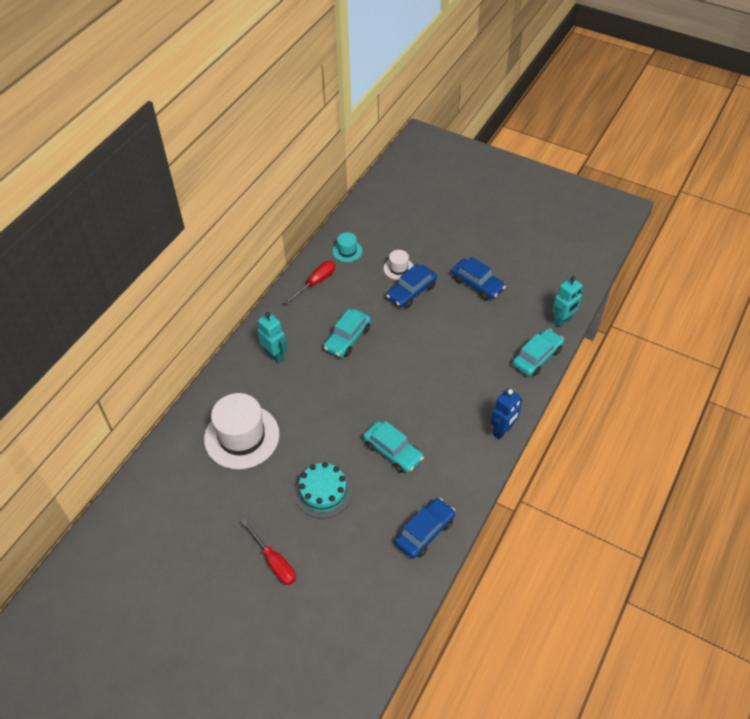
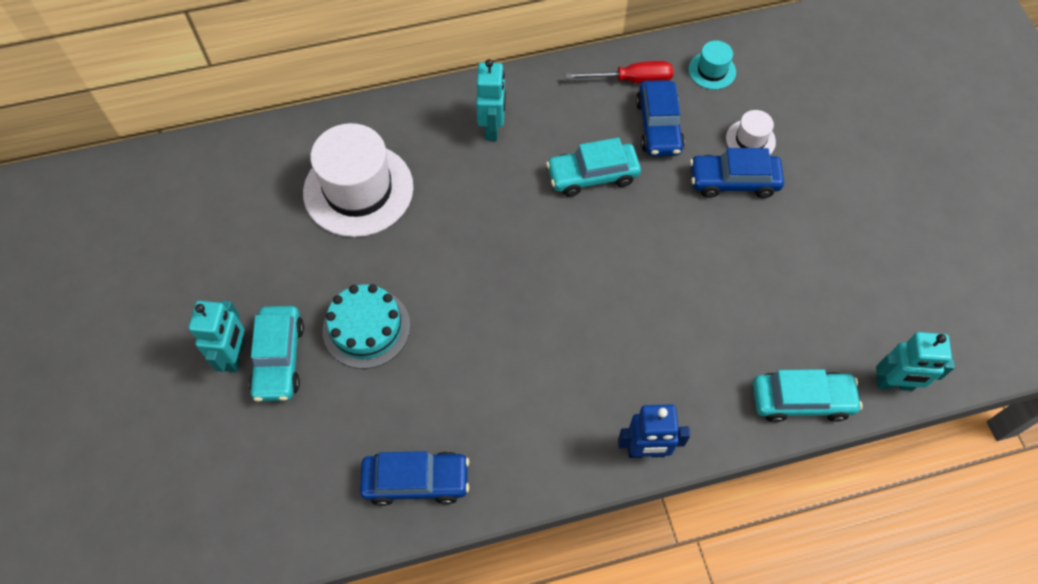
camera: 45 degrees right, 10 degrees up
(274, 562) = (235, 356): red screwdriver -> turquoise robot
(393, 451) = (490, 353): turquoise car -> turquoise car (279, 359)
(477, 284) = (830, 240): blue car -> blue car (658, 126)

